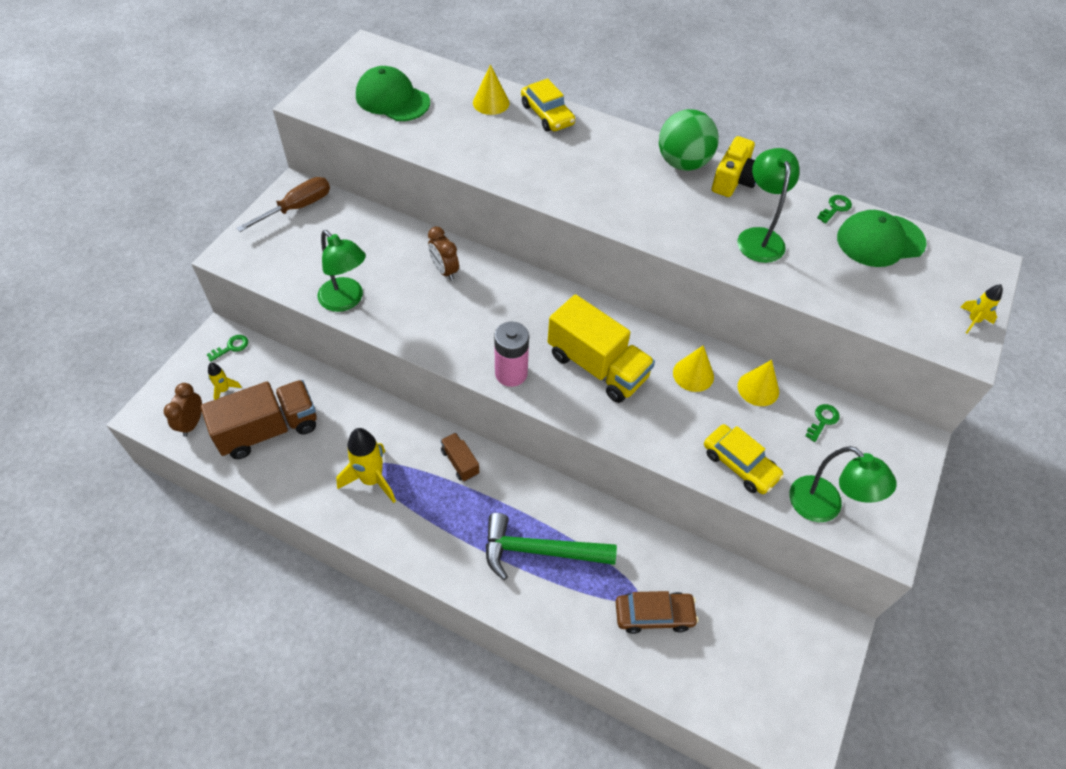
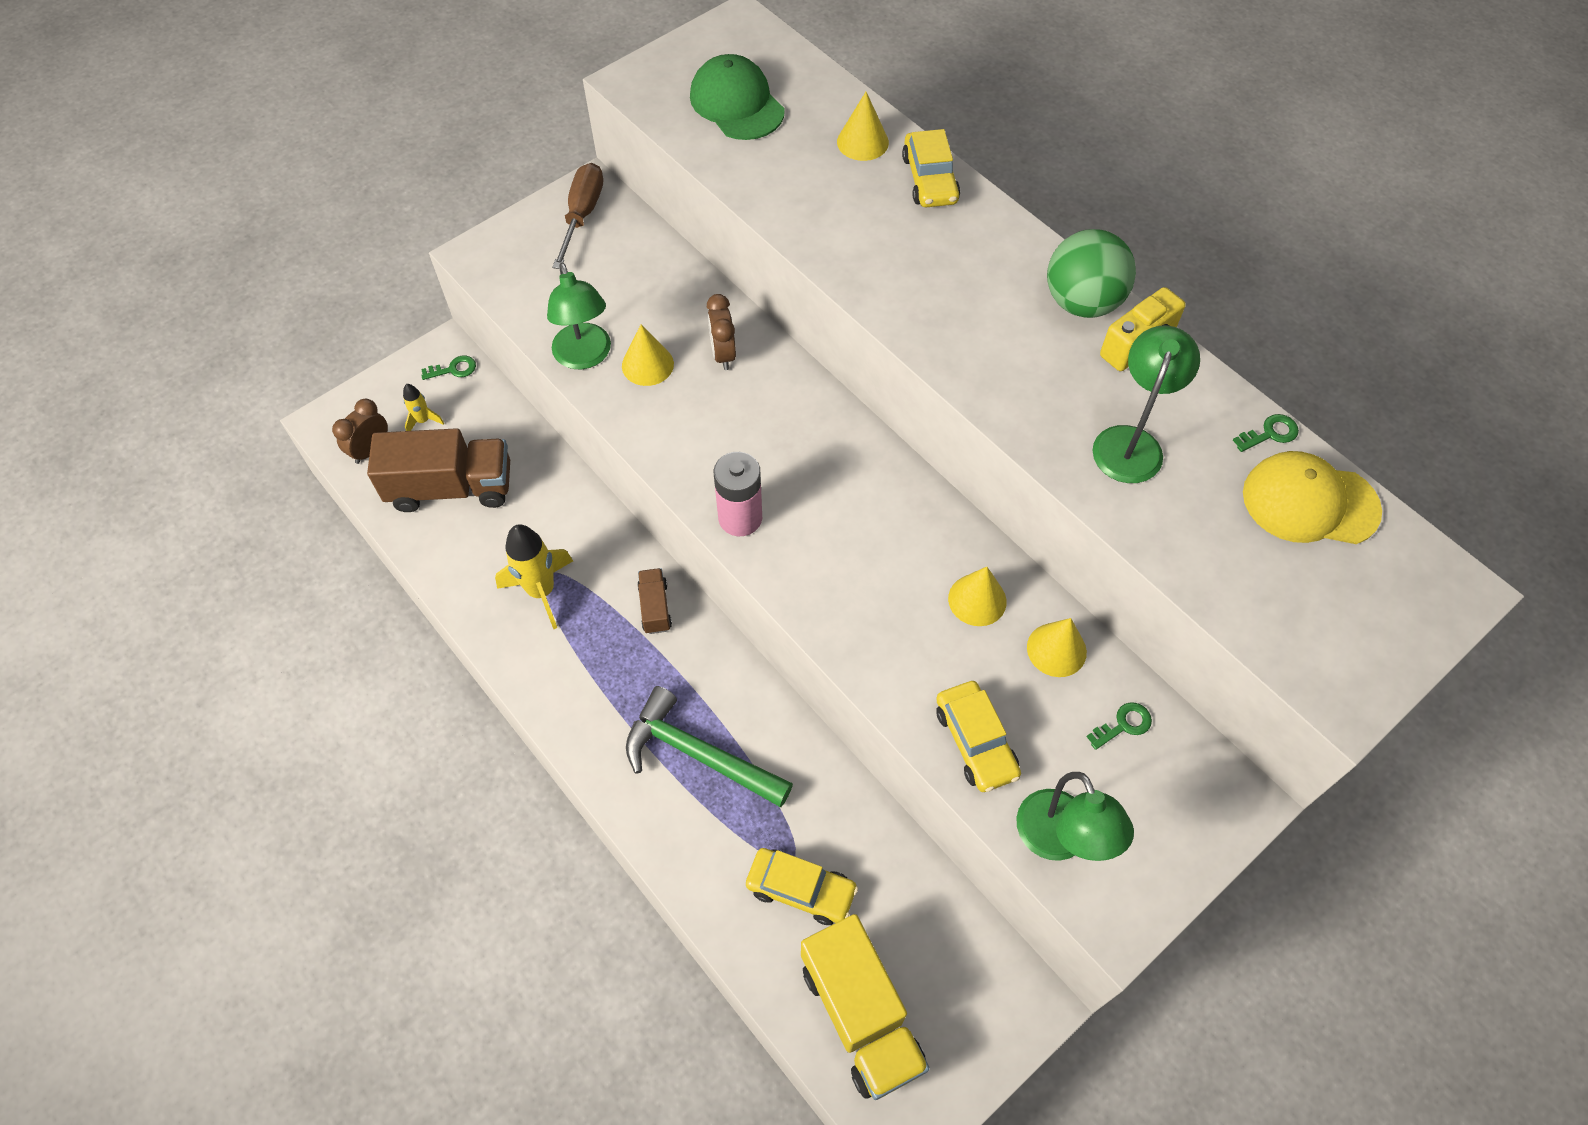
camera: 25 degrees right, 5 degrees up
(297, 207) = (582, 215): brown screwdriver -> brown screwdriver turned 60 degrees counterclockwise
(394, 293) = (647, 365): none -> yellow cone
(597, 366) = (855, 545): yellow truck -> yellow truck (861, 1015)
(654, 615) = (801, 889): brown car -> yellow car
(880, 240) = (1309, 502): green cap -> yellow cap
(973, 321) = (1381, 664): yellow rocket -> none

